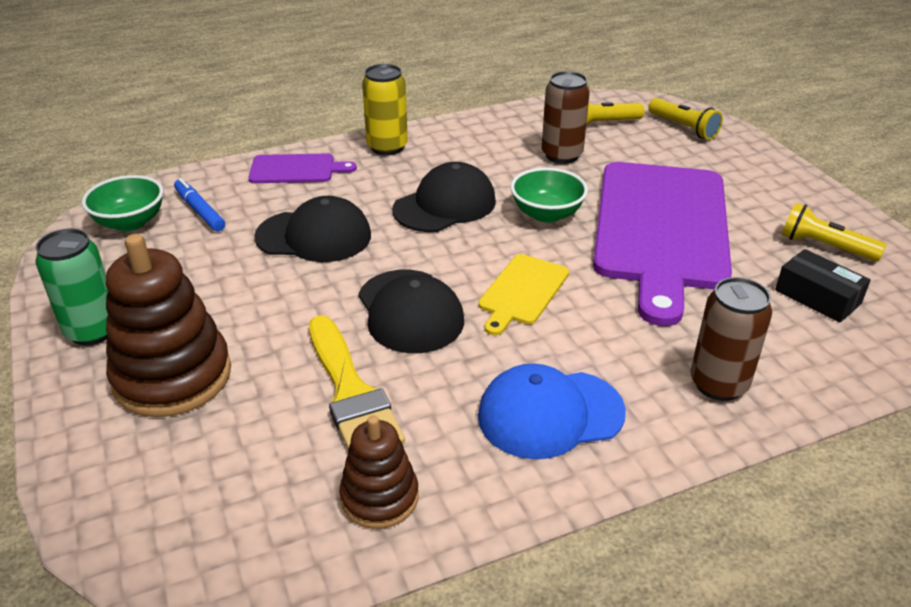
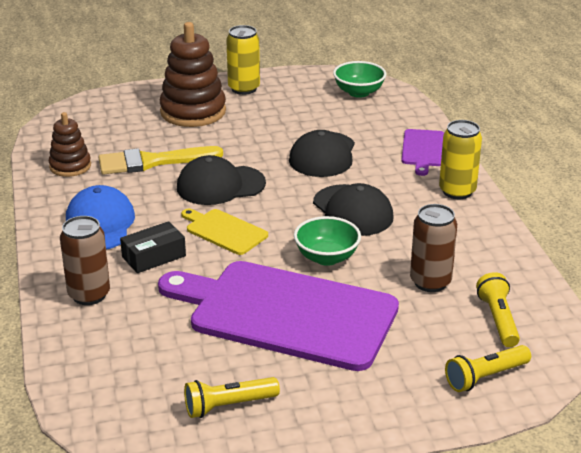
camera: 100 degrees right, 5 degrees down
(93, 331) = (244, 88): green can -> yellow can
(199, 211) = (368, 114): blue marker -> none
(817, 297) = (159, 375): black box -> black box (154, 256)
(824, 246) = (228, 406): yellow flashlight -> yellow flashlight turned 150 degrees counterclockwise

